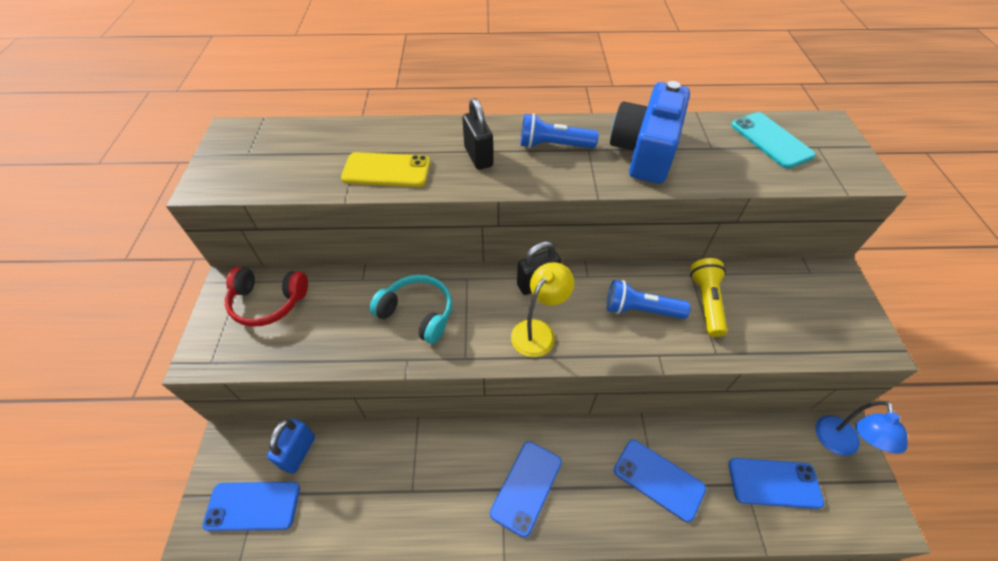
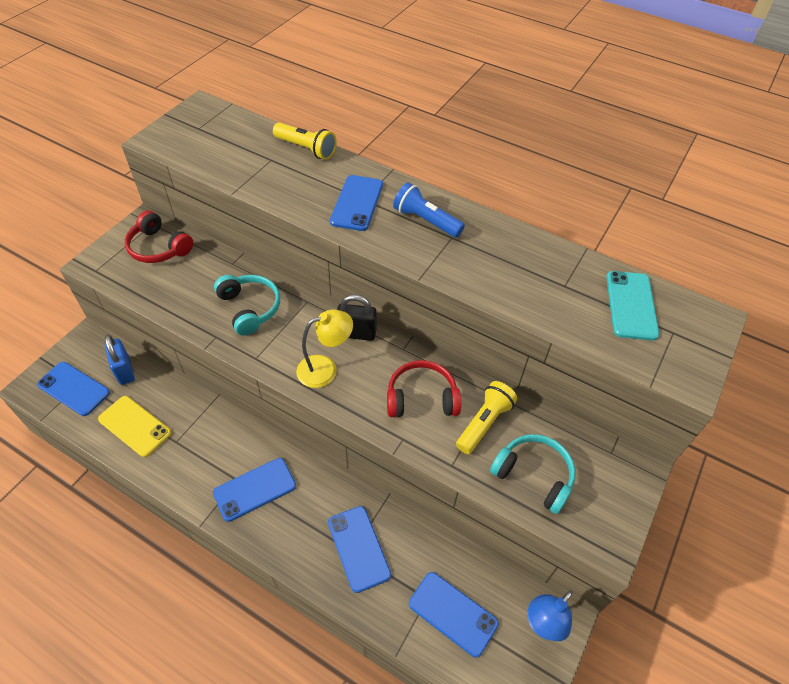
camera: 30 degrees right, 0 degrees up
(298, 452) = (125, 371): blue padlock -> blue padlock turned 75 degrees counterclockwise
(382, 129) = (306, 149): none -> yellow flashlight
(386, 170) = (280, 183): yellow phone -> yellow phone (135, 426)
(478, 157) = (357, 203): black padlock -> blue phone
(640, 310) = (421, 398): blue flashlight -> red headphones
(645, 151) = (499, 261): blue camera -> none
(780, 323) = (534, 475): none -> turquoise headphones

